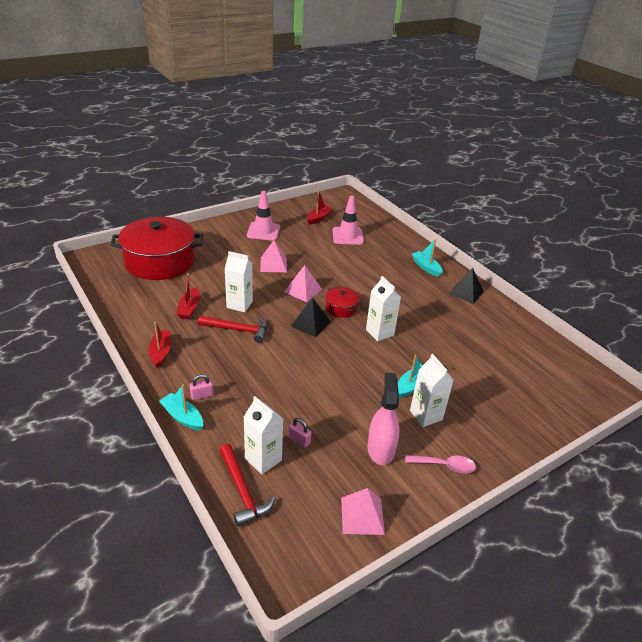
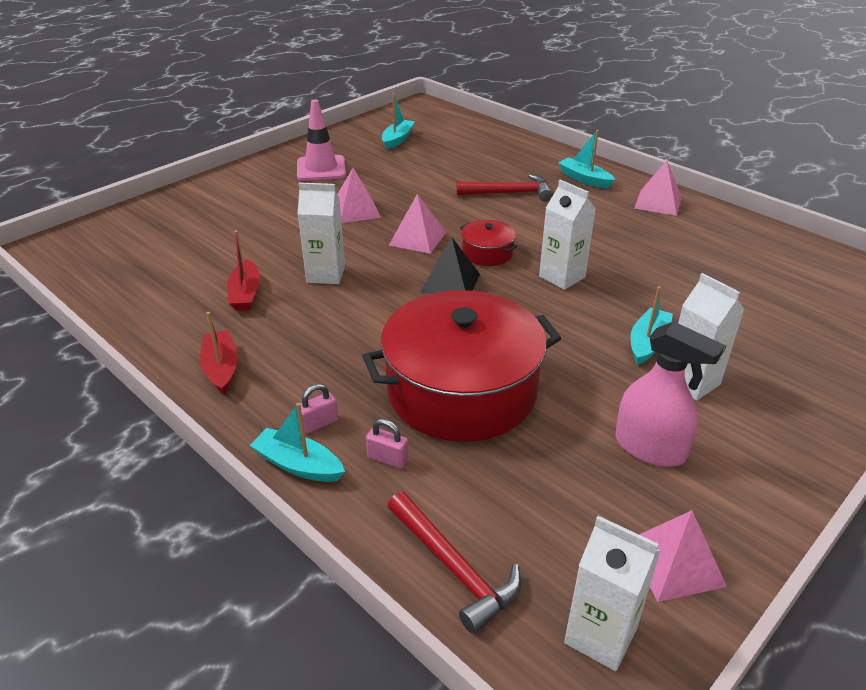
camera: 10 degrees left, 0 degrees up
(160, 261) = (171, 234): red pot -> red pot (461, 390)
(238, 330) = (339, 312): red hammer -> red hammer (509, 193)
(263, 459) = (467, 506): white carton -> white carton (600, 636)
(299, 440) = (512, 461): pink padlock -> pink padlock (387, 458)
(318, 218) = (397, 139): red boat -> turquoise boat
(347, 236) = (451, 156): pink traffic cone -> none
(380, 449) = (650, 448): pink spray bottle -> pink spray bottle turned 135 degrees clockwise
(445, 466) = (761, 452): pink spoon -> none
(466, 292) = (658, 202): black pyramid -> pink pyramid

